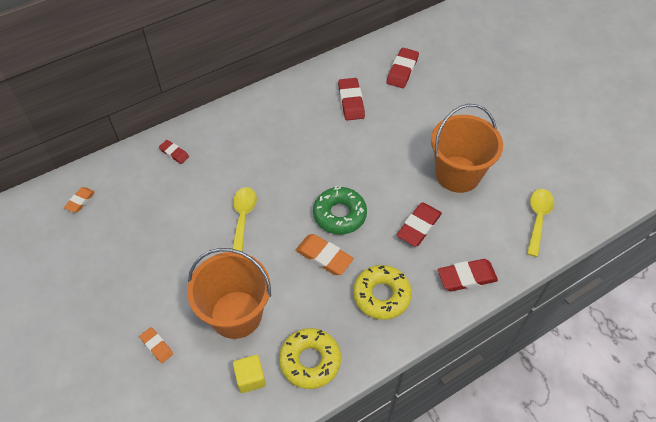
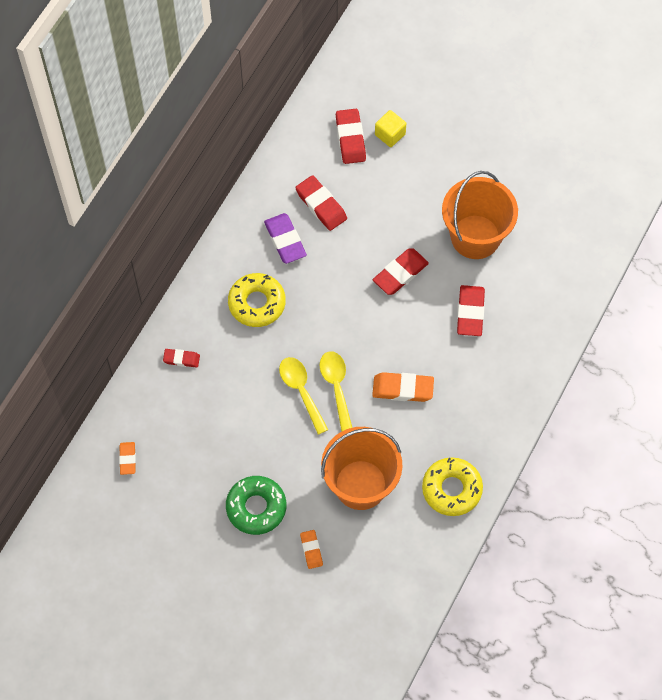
camera: 30 degrees left, 10 degrees up
(157, 346) = (311, 550): orange eraser -> orange eraser turned 60 degrees clockwise
(250, 378) = (411, 531): yellow cube -> yellow cube (390, 134)
(308, 112) = (285, 240): none -> purple eraser
(339, 214) = (390, 339): green donut -> green donut (256, 507)
(381, 295) = (476, 398): yellow donut -> yellow donut (257, 303)
(466, 277) = (540, 340): red eraser -> red eraser (400, 273)
(538, 218) = (573, 247): yellow spoon -> yellow spoon (336, 387)

